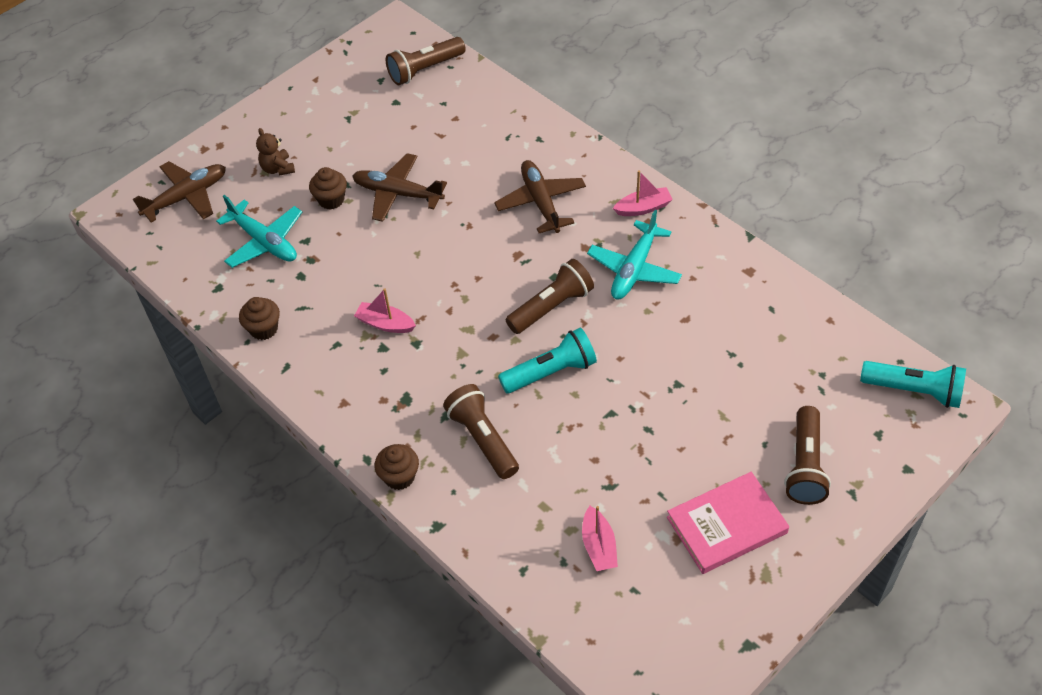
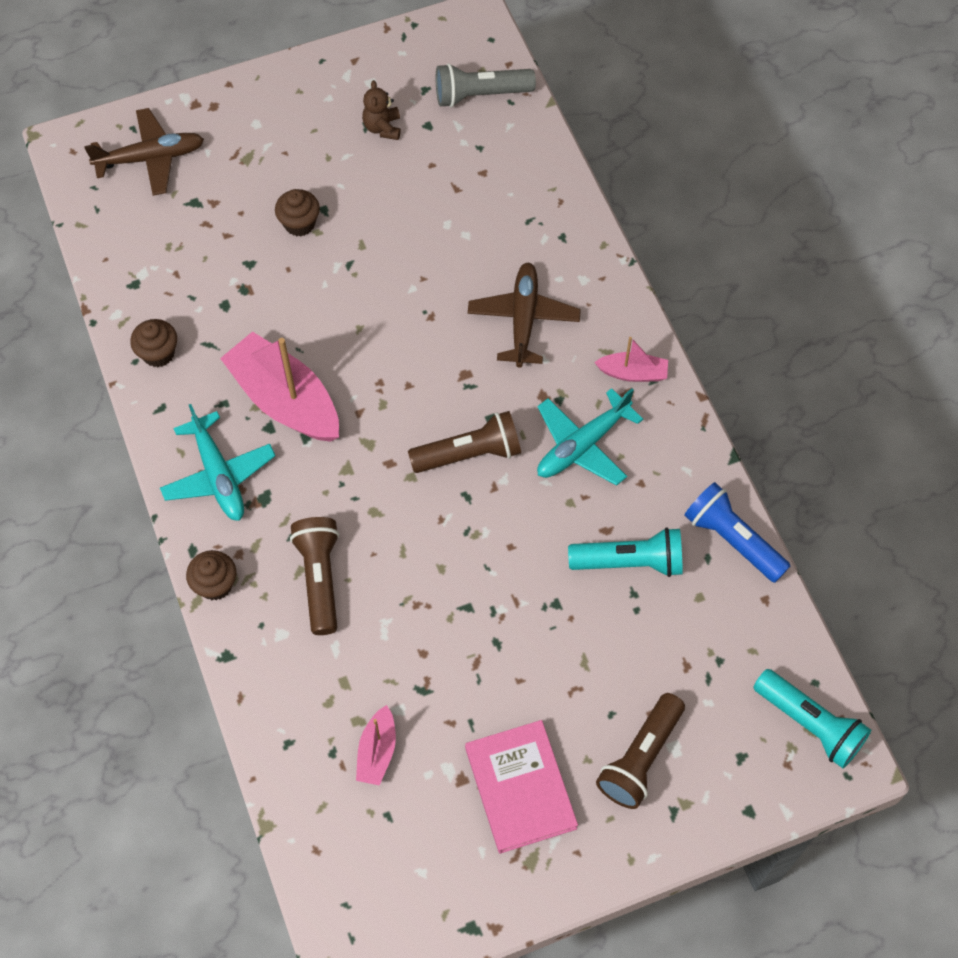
camera: 20 degrees right, 10 degrees up
(264, 242) = (206, 247): turquoise plane -> turquoise plane (218, 475)
(278, 168) = (261, 161): brown teddy bear -> brown teddy bear (382, 128)
(385, 324) = (285, 400): pink boat -> pink boat, size x2.01
(397, 193) = (374, 245): brown plane -> none
(424, 70) = (480, 95): brown flashlight -> grey flashlight
(551, 372) = (429, 532): turquoise flashlight -> turquoise flashlight (630, 562)
(726, 525) = (520, 788): pink book -> pink book turned 75 degrees clockwise
(782, 289) = (732, 539): none -> blue flashlight

